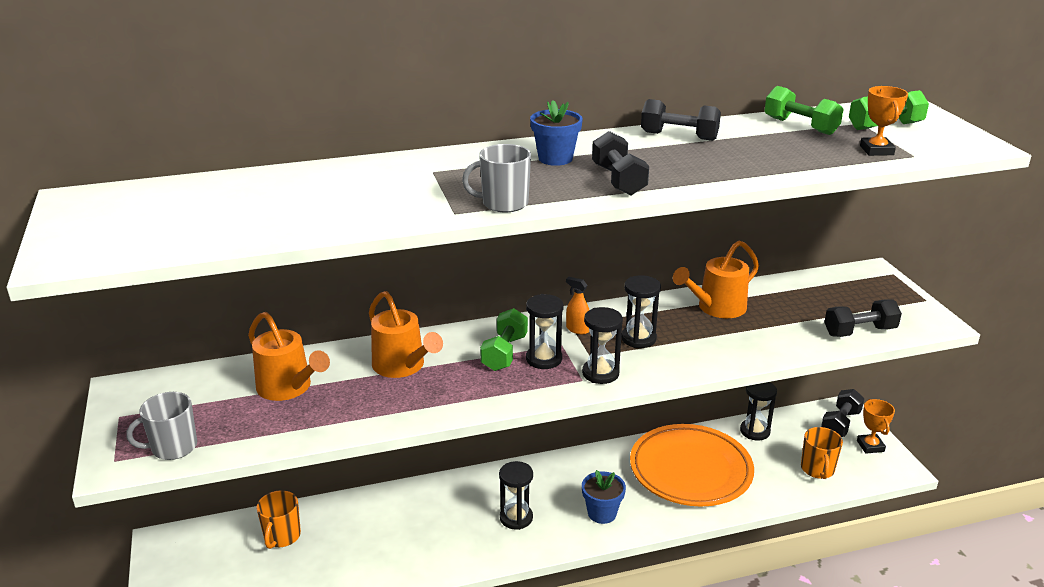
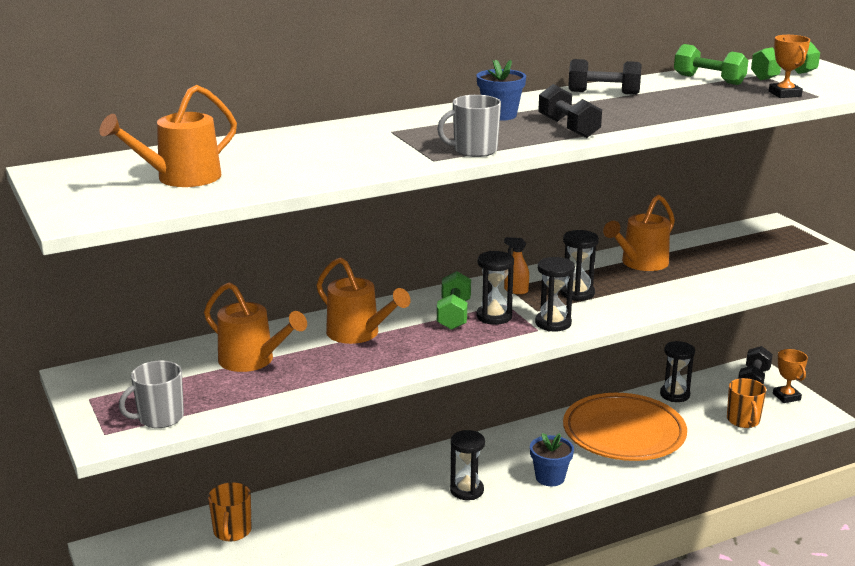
camera: 10 degrees left, 5 degrees down
(189, 217) = (180, 178): none -> orange watering can
(859, 331) = (778, 272): black dumbbell -> none

